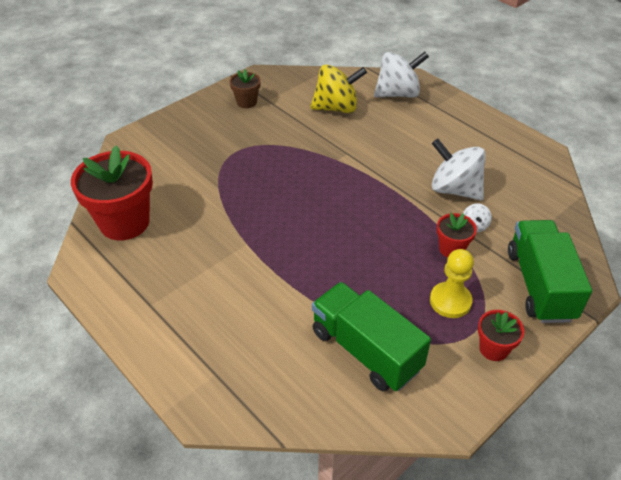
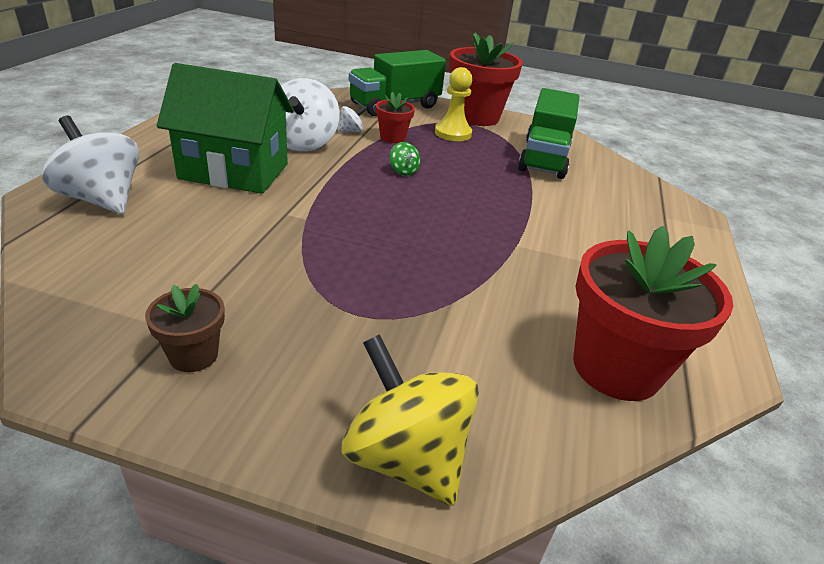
camera: 125 degrees left, 10 degrees down
(336, 108) = (169, 244): yellow spinning top -> yellow spinning top (406, 457)
(381, 229) = (403, 171): none -> green spinning top
(415, 145) = (234, 171): none -> green house
(493, 349) = (476, 117): red flower pot -> red flower pot, size x2.02

